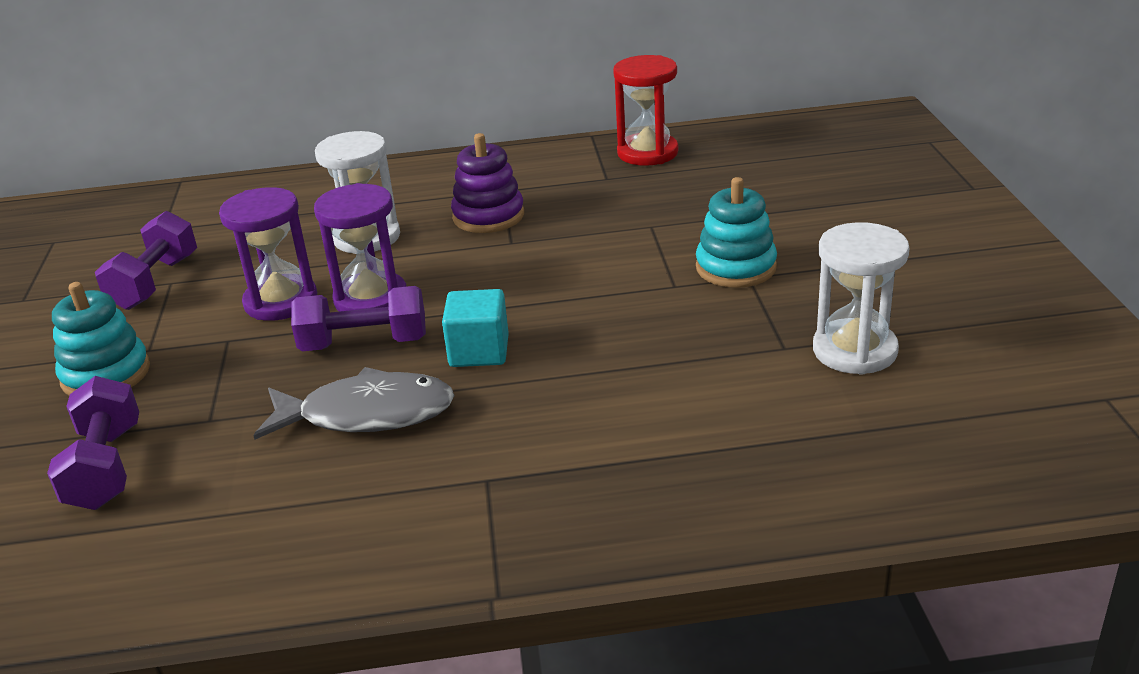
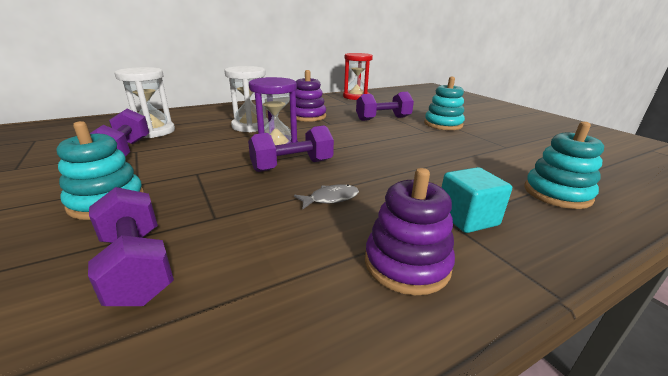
camera: 25 degrees left, 5 degrees down
(281, 301) = (220, 153): purple hourglass -> none
(367, 414) = (330, 199): grey fish -> grey fish, size x0.49
(372, 522) = (407, 264): none -> purple stacking toy
(479, 351) = (364, 162): turquoise cube -> turquoise cube (467, 218)
(629, 237) = (383, 119): none -> purple dumbbell
(718, 463) = (557, 193): none -> turquoise stacking toy
(854, 351) = (536, 145): white hourglass -> white hourglass (154, 131)

